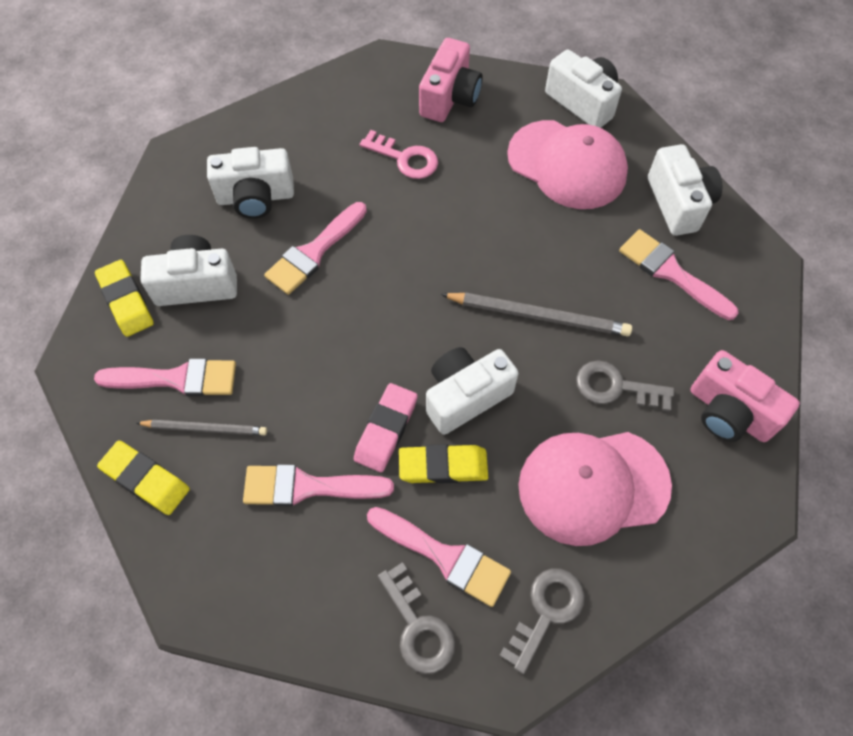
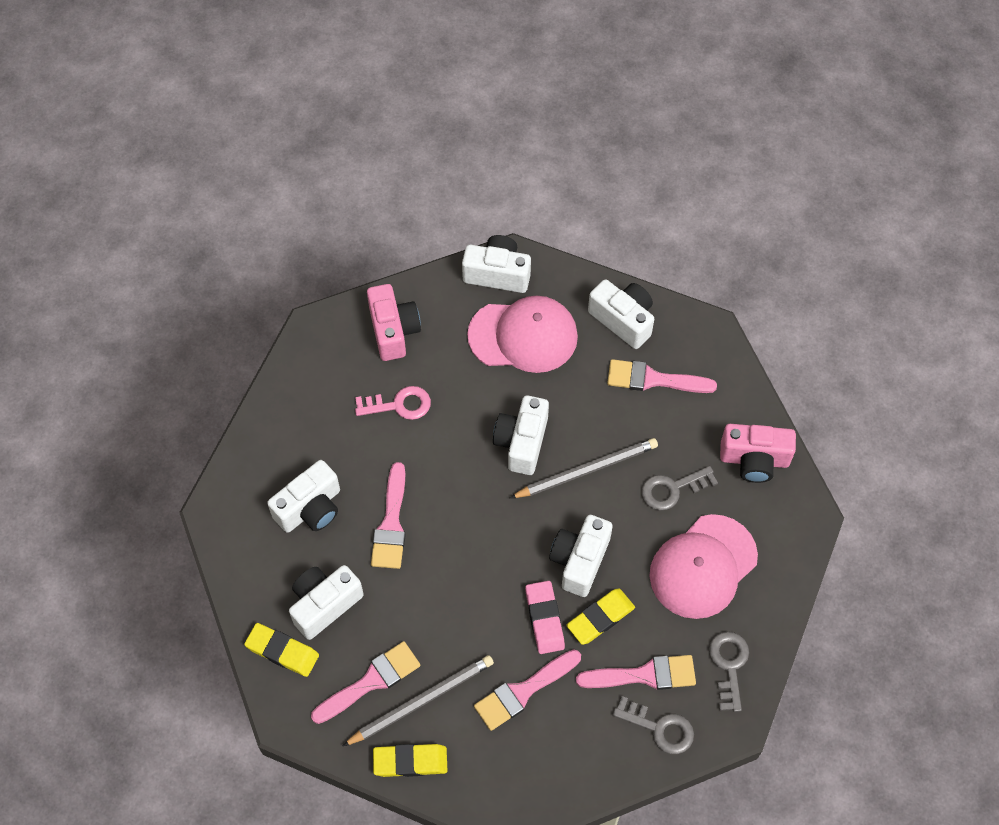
camera: 35 degrees left, 0 degrees up
(205, 428) = (421, 701): grey pencil -> grey pencil, size x1.56
(493, 254) = (521, 442): none -> white camera

